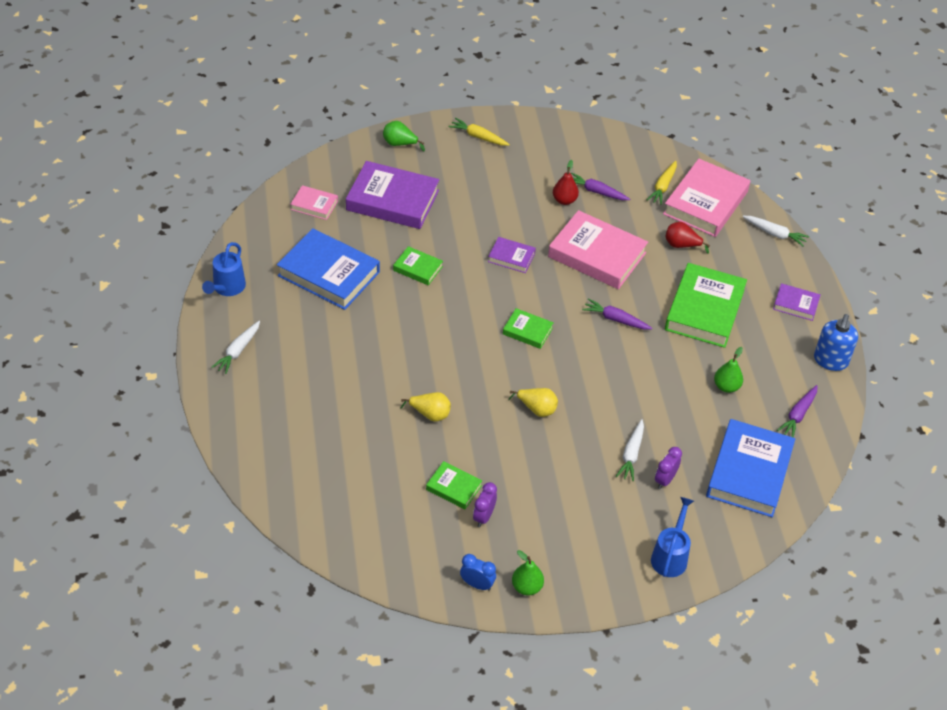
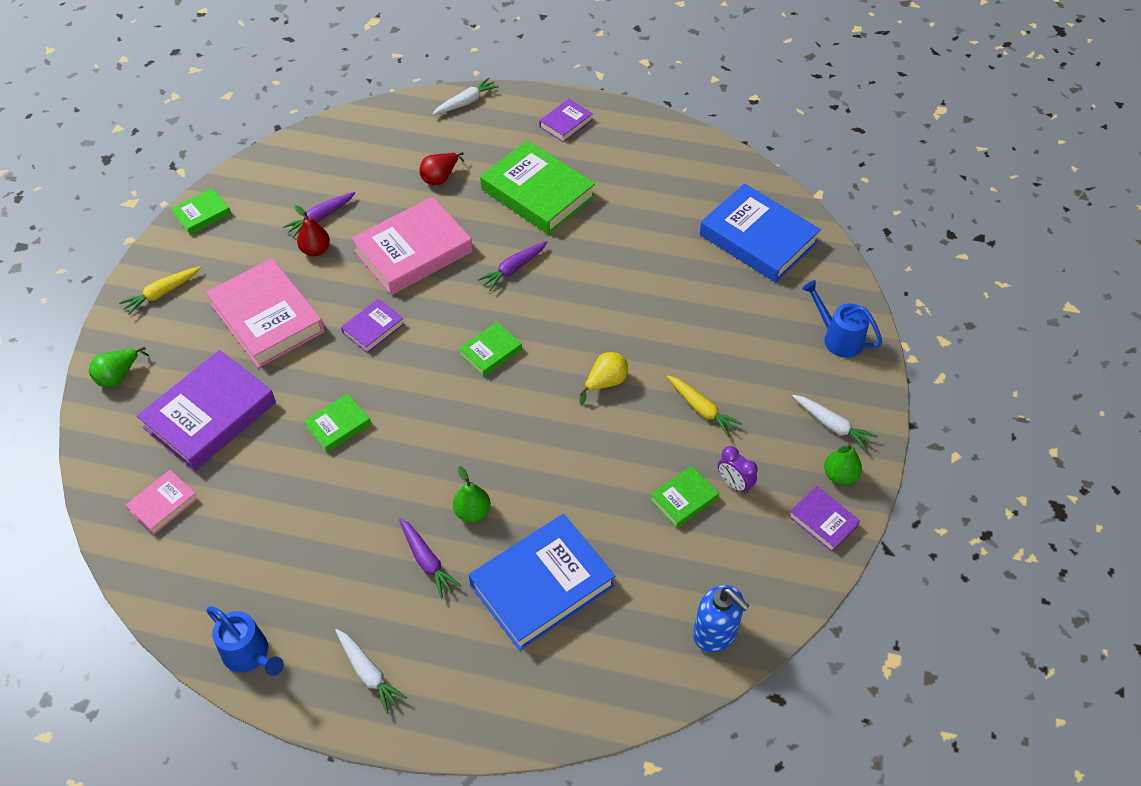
camera: 65 degrees left, 5 degrees up
(328, 274) = (293, 525): blue book -> blue book (542, 585)
(430, 414) = (569, 488): yellow pear -> none
(477, 584) = (823, 521): blue clock -> purple book
(560, 129) = (202, 214): none -> green book
(631, 454) = (700, 322): white carrot -> white carrot (832, 425)
(663, 187) = (348, 161): yellow carrot -> yellow carrot (702, 409)
(665, 480) = (743, 307): purple clock -> none
(705, 203) = (392, 137): pink book -> pink book (267, 318)
(726, 386) = (645, 214): green pear -> green pear (472, 512)
(798, 415) = (703, 176): purple carrot -> purple carrot (427, 561)
(830, 361) = (648, 127): blue soap dispenser -> blue soap dispenser (715, 633)

